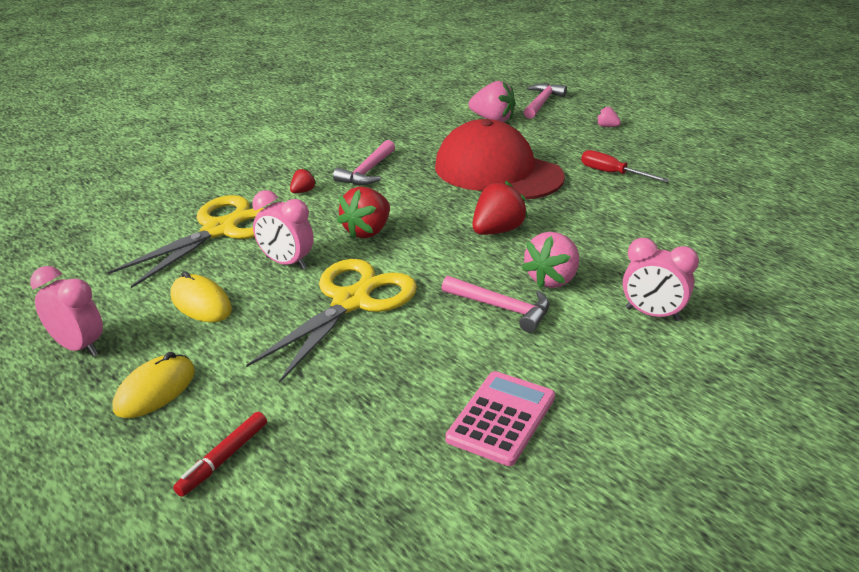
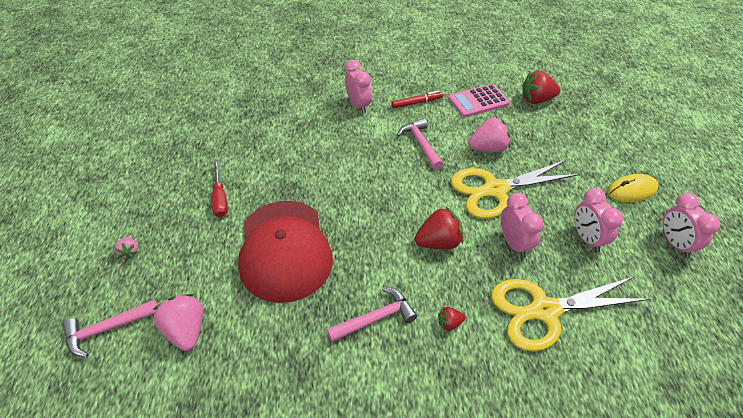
camera: 140 degrees left, 15 degrees up
(201, 303) = (587, 239): yellow mouse -> pink clock
(223, 459) = (607, 141): red marker -> red marker (416, 103)
(497, 231) = (359, 194): red strawberry -> red strawberry (536, 100)
(552, 279) = (375, 145): pink strawberry -> pink strawberry (488, 148)

